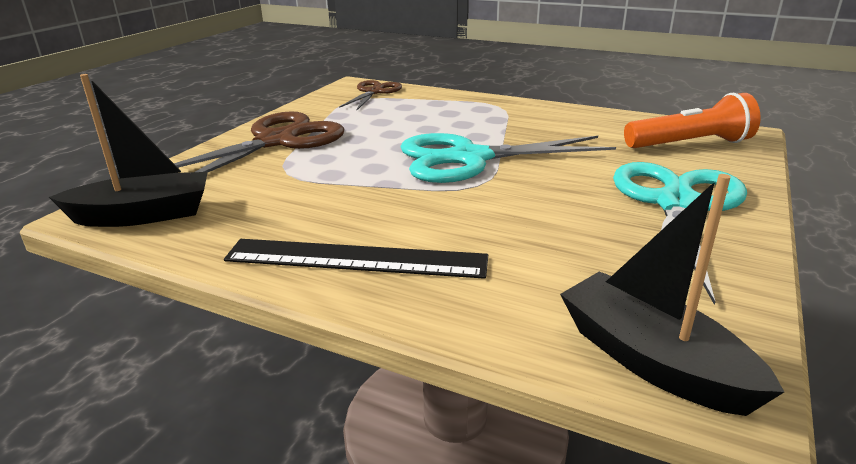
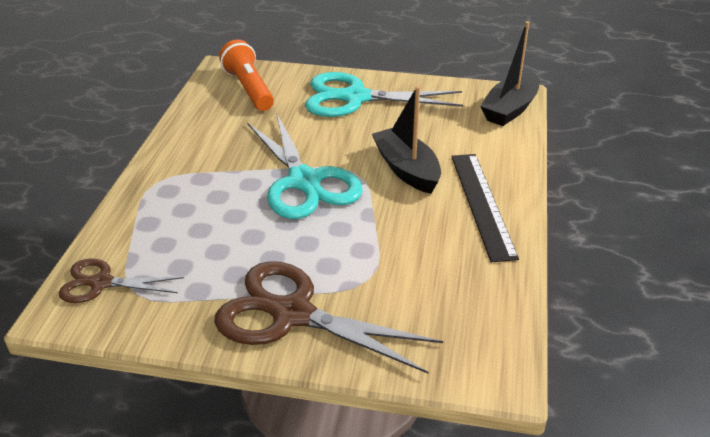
camera: 105 degrees left, 10 degrees up
(144, 215) = (484, 337): black boat -> black boat (406, 169)

